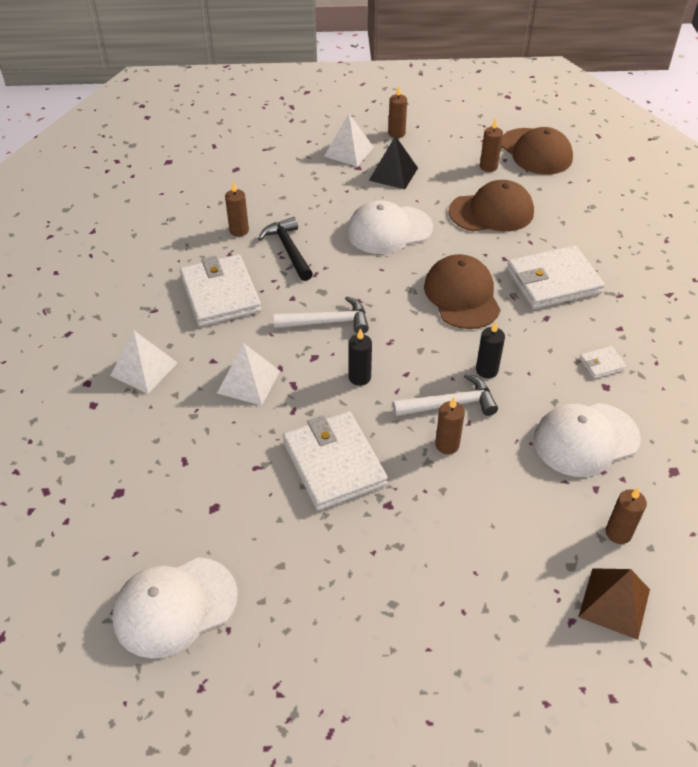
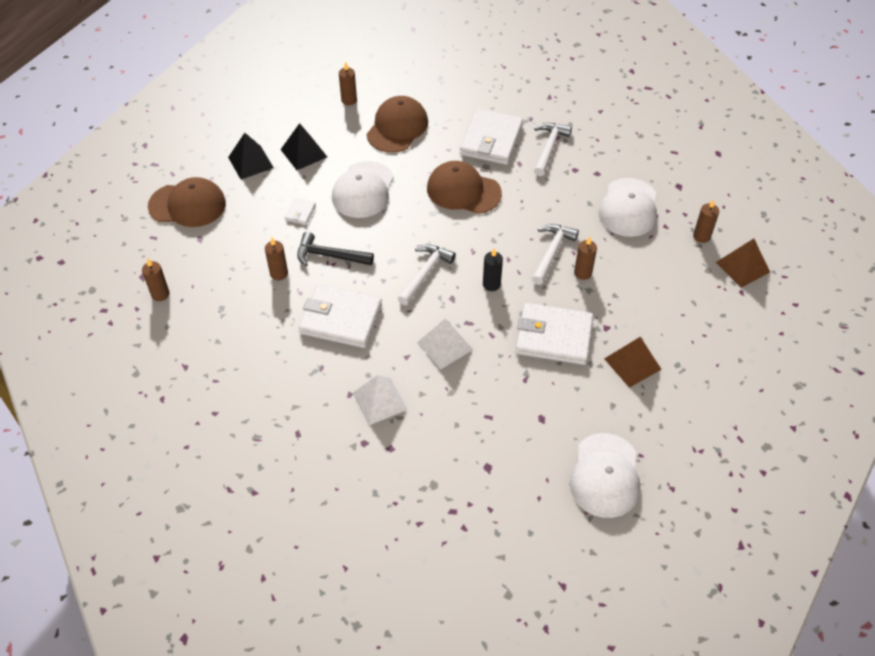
camera: 55 degrees left, 5 degrees up
(348, 151) = (250, 162): white pyramid -> black pyramid
(356, 556) = (632, 364): none -> brown pyramid
(396, 133) = (258, 124): brown candle -> brown candle (160, 294)
(487, 370) = (539, 218): black candle -> none
(536, 152) = (358, 67): brown cap -> brown cap (187, 205)
(595, 329) = (549, 148): none -> white hammer
(602, 364) = (578, 163): white wallet -> white wallet (300, 213)

